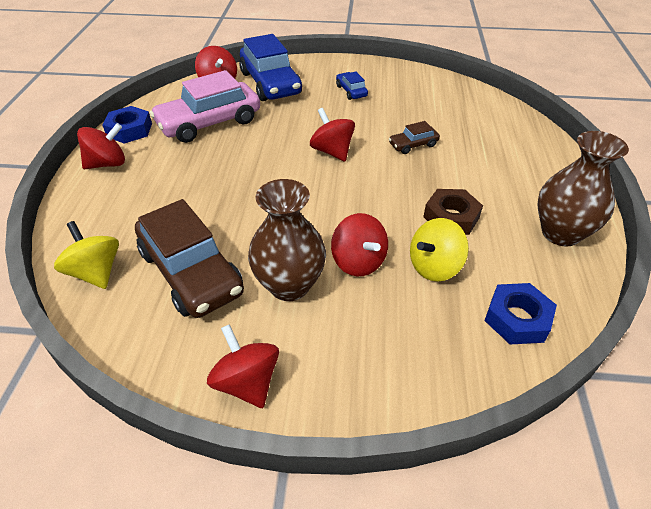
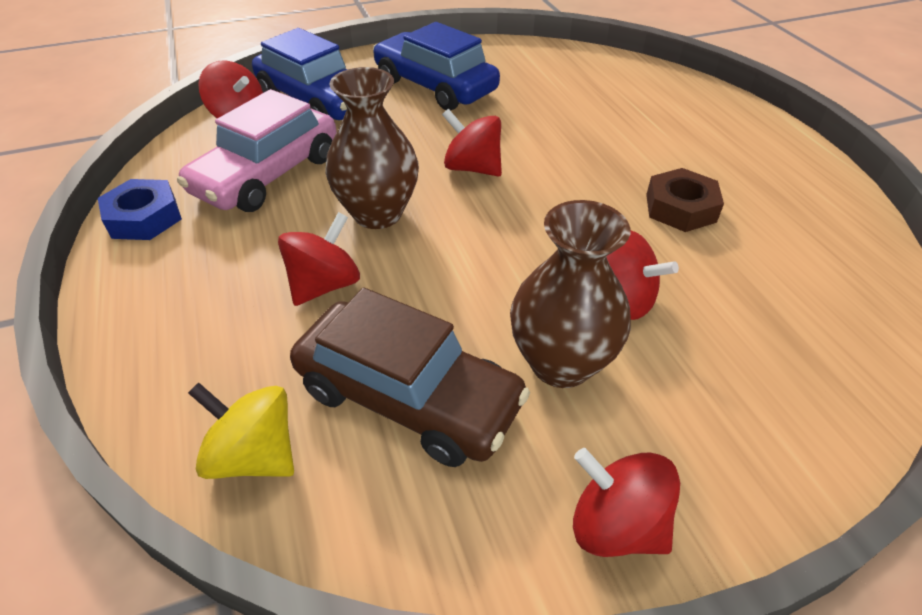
camera: 25 degrees left, 0 degrees up
(107, 164) = (144, 279): red spinning top -> red spinning top (324, 285)
(351, 91) = (435, 86): blue car -> blue car, size x2.18
(413, 145) = (565, 133): brown car -> none
(434, 266) = (712, 274): yellow spinning top -> none
(517, 319) = (849, 304): blue nut -> none
(560, 233) = (806, 190): brown vase -> brown vase (377, 213)

